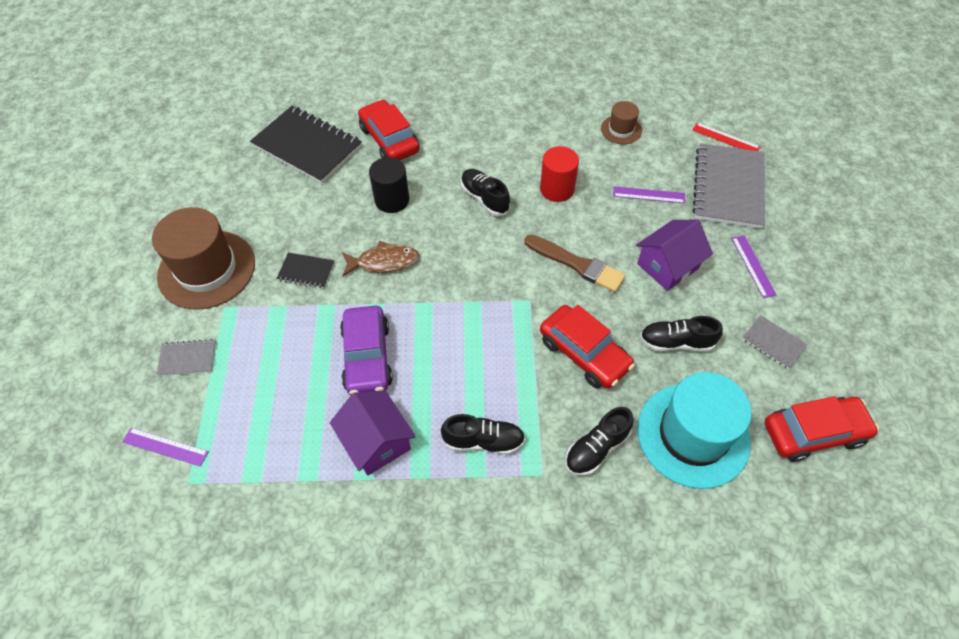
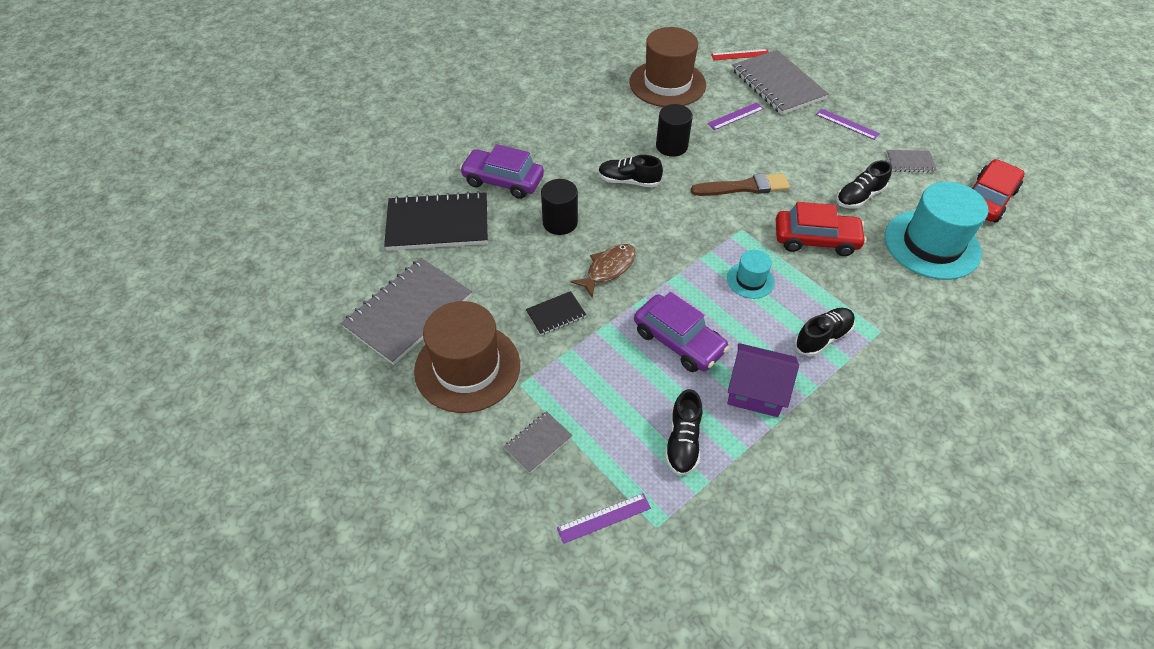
camera: 40 degrees left, 5 degrees down
(216, 202) = (408, 312): none -> grey notebook
(389, 140) = (503, 181): red car -> purple car
(483, 348) = (750, 280): none -> turquoise hat
(557, 189) = (671, 146): red cylinder -> black cylinder
(596, 448) = (891, 291): black shoe -> black shoe (682, 442)
(621, 130) = (667, 83): brown hat -> brown hat, size x2.05
(668, 266) = (800, 154): purple house -> none

